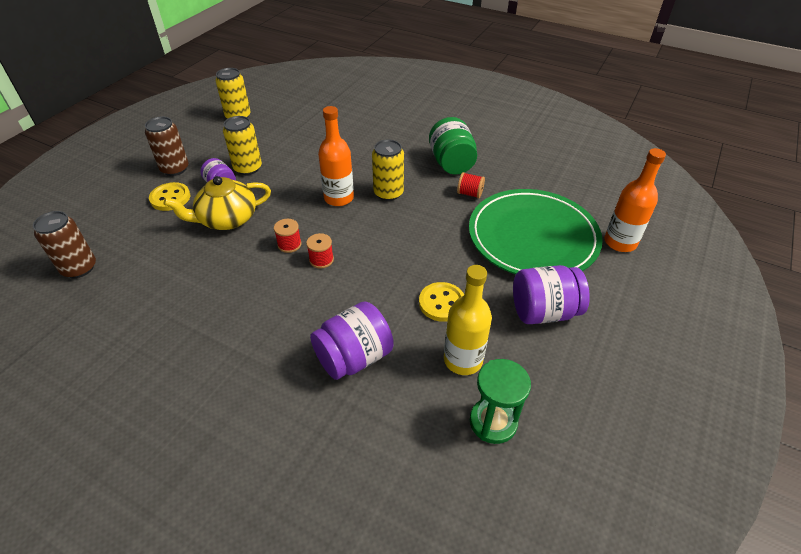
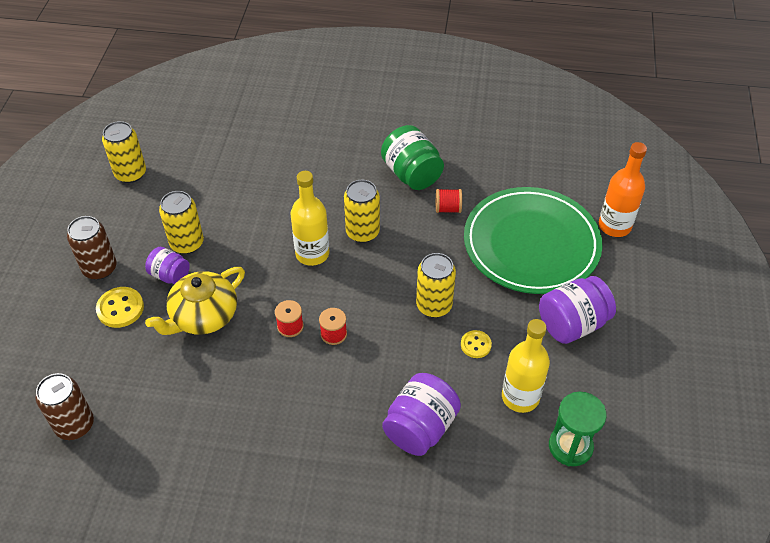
camera: 20 degrees left, 5 degrees up
(339, 198) = (312, 254): orange bottle -> yellow bottle
(420, 261) = (434, 305): none -> yellow can
(442, 303) = (475, 345): yellow button -> yellow button, size x0.65

